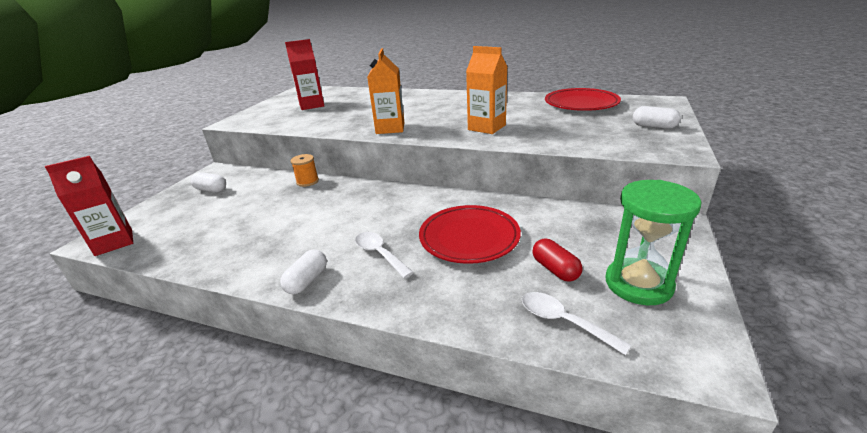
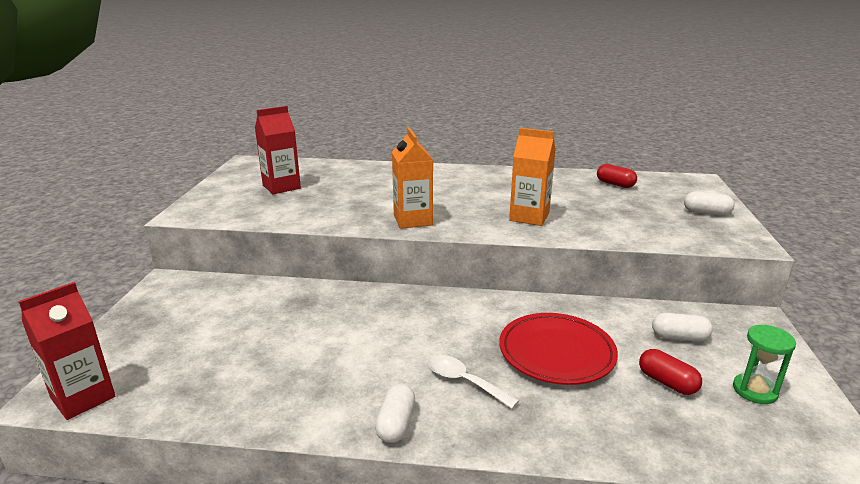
camera: 15 degrees left, 5 degrees down
(211, 190) = (180, 310): white capsule -> white capsule (679, 337)
(307, 181) = (312, 291): orange spool -> none
(563, 321) = (704, 439): white spoon -> none
(581, 104) = (615, 184): red plate -> red capsule
(638, 284) = (754, 390): green hourglass -> green hourglass, size x0.62

